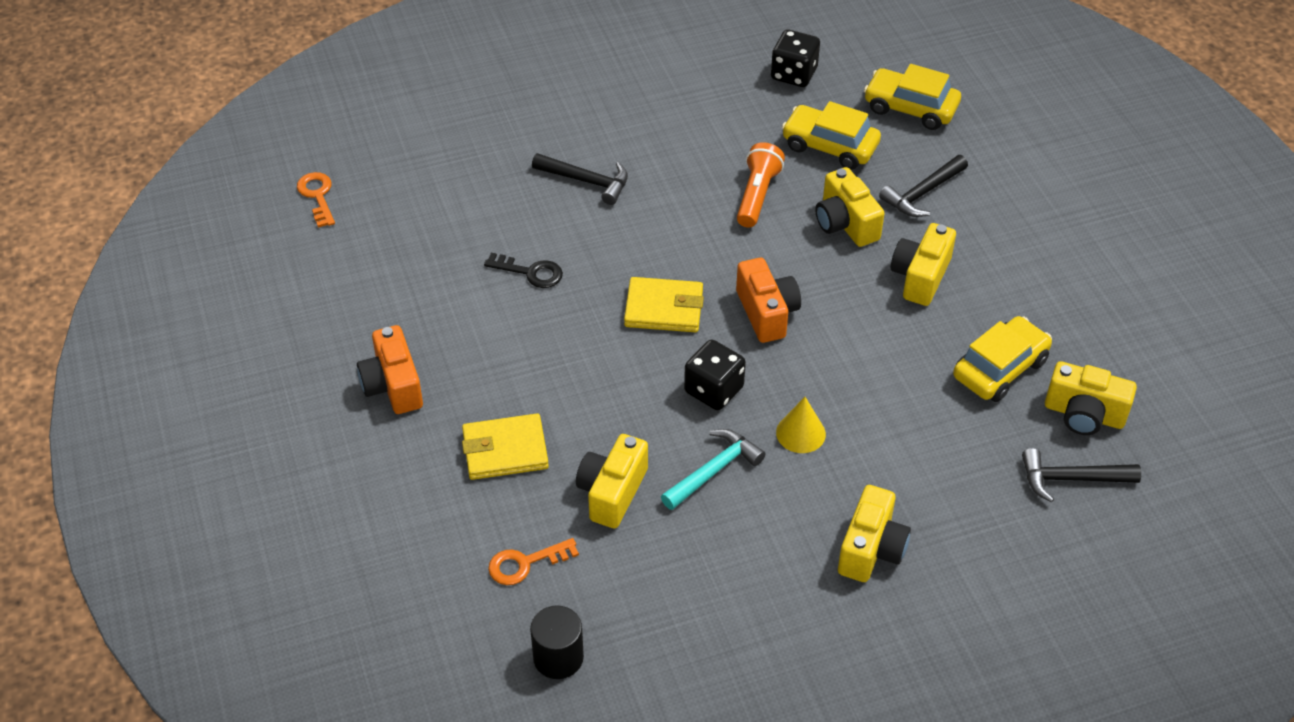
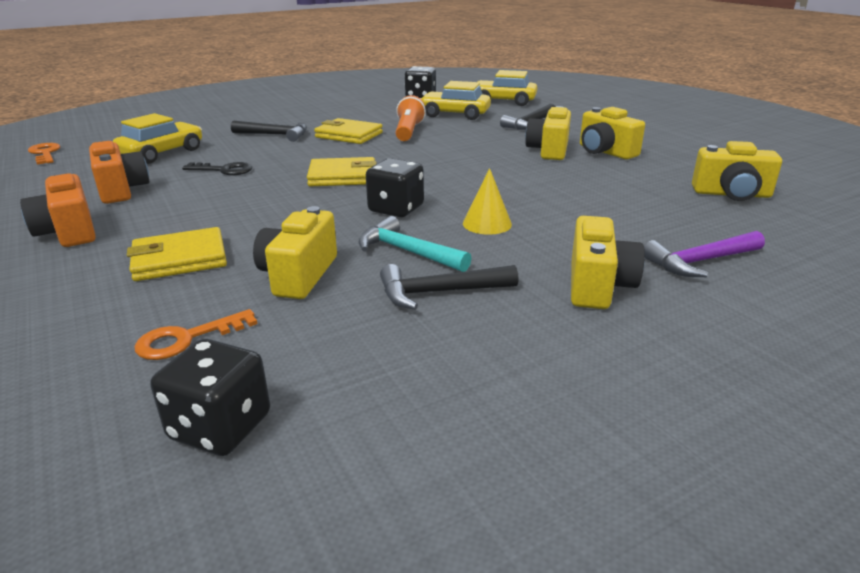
camera: 10 degrees left, 20 degrees down
(558, 657) = (220, 427): black cylinder -> black dice
(680, 195) = (349, 135): none -> yellow wallet
(714, 471) = (408, 252): turquoise hammer -> turquoise hammer turned 90 degrees counterclockwise
(766, 313) = (432, 172): orange camera -> orange camera (121, 190)
(845, 223) = (479, 136): yellow camera -> yellow camera (605, 152)
(981, 529) = (700, 261): none -> purple hammer
(1000, 369) = (642, 180): yellow car -> yellow car (162, 153)
(1071, 479) = (756, 225): black hammer -> black hammer (439, 292)

